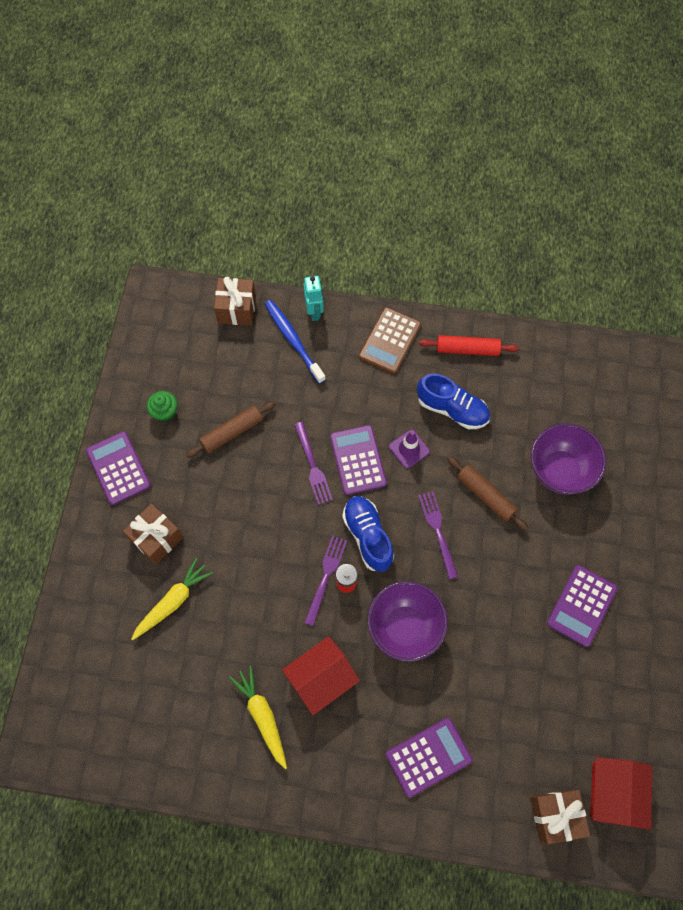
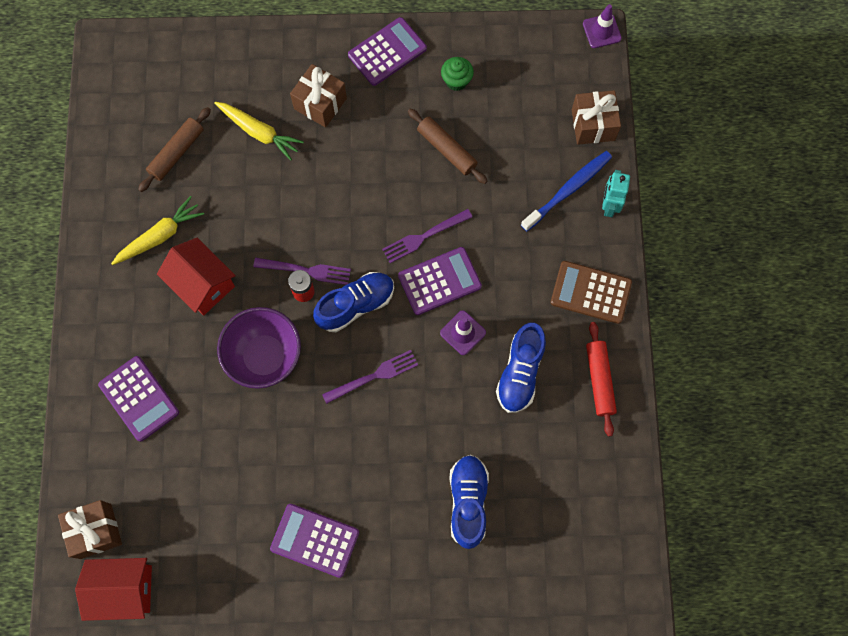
camera: 80 degrees right, 5 degrees up
(148, 285) = (601, 31): none -> purple traffic cone
(314, 311) = (609, 206): turquoise robot -> turquoise robot turned 120 degrees clockwise
(485, 495) = (423, 422): brown rolling pin -> brown rolling pin (176, 153)
(559, 470) = (468, 502): purple bowl -> blue shoe

